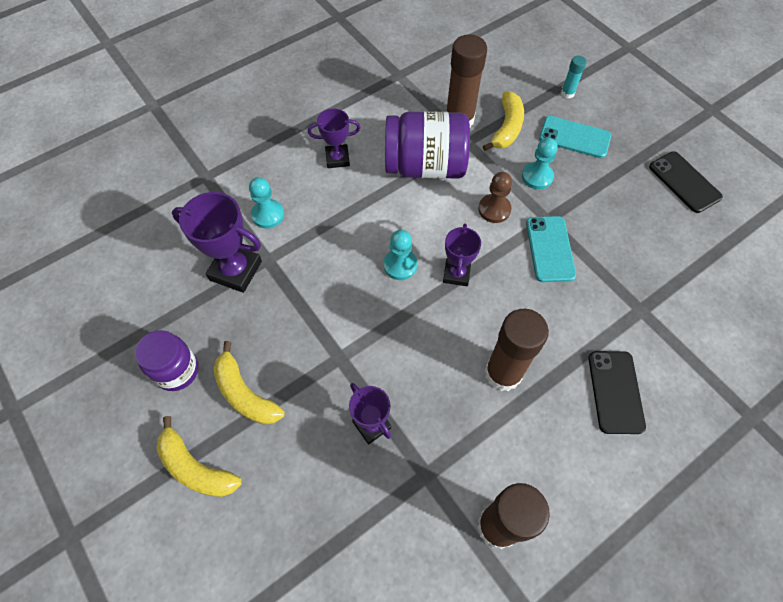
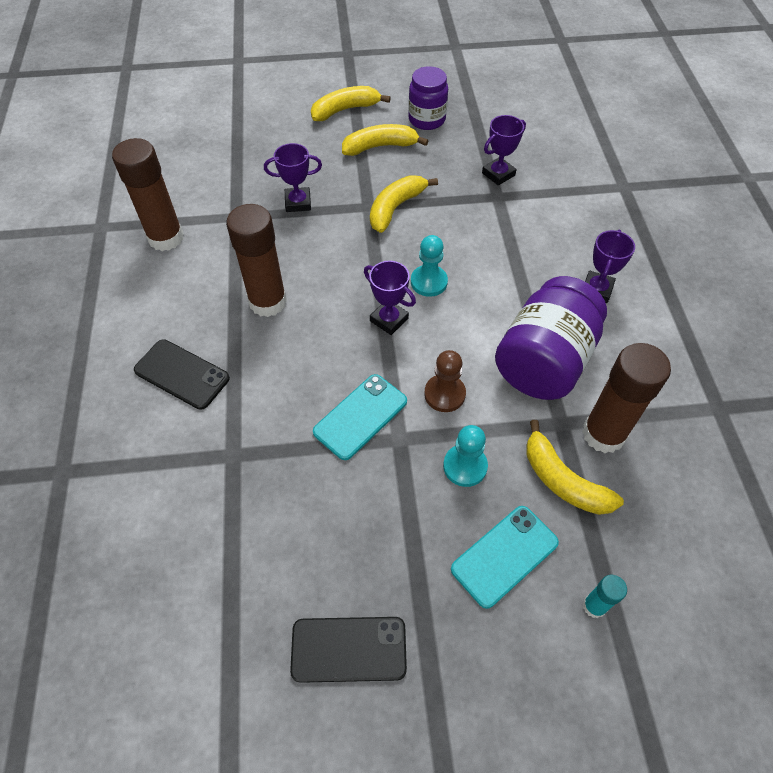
camera: 120 degrees right, 5 degrees down
(235, 270) = (498, 174): purple trophy -> purple trophy, size x0.63
(268, 215) = (549, 213): turquoise pawn -> none
(328, 332) = (395, 208): none -> yellow banana
(550, 249) = (360, 416): turquoise phone -> turquoise phone turned 75 degrees counterclockwise

